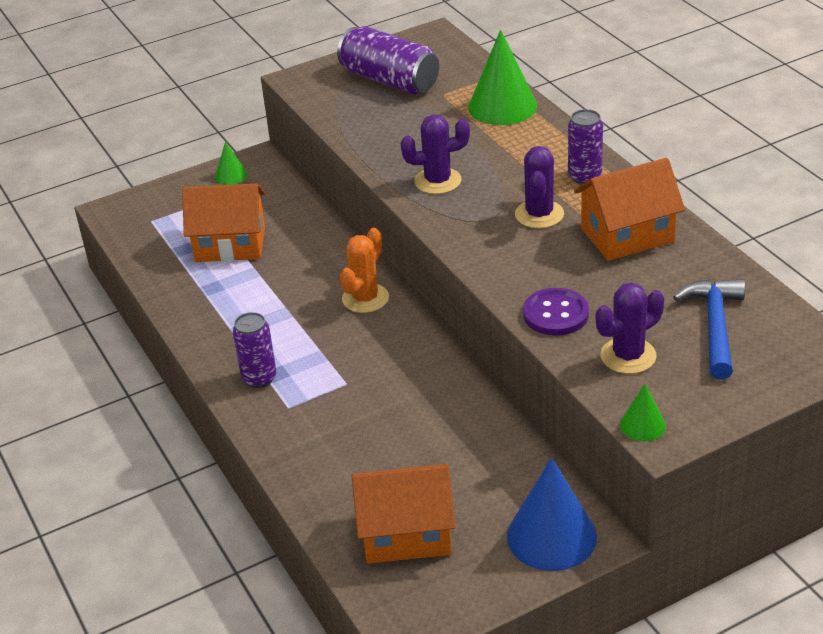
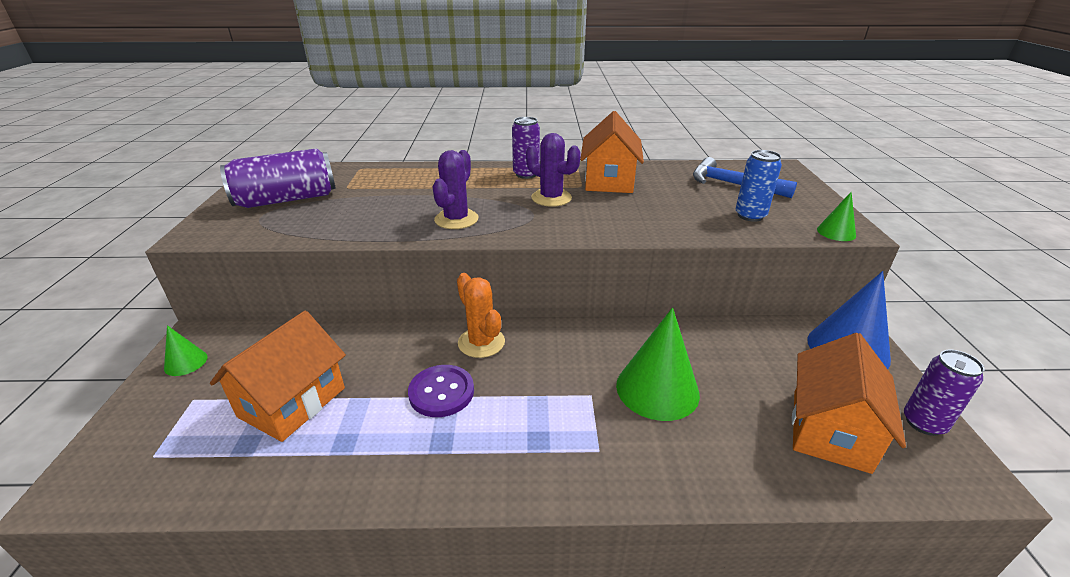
camera: 65 degrees left, 5 degrees down
(259, 378) = (534, 457): purple can -> purple can (924, 423)
(502, 106) = (401, 174): green cone -> green cone (657, 389)
(555, 314) = (681, 225): purple button -> purple button (441, 392)
(628, 356) = (750, 216): purple cactus -> blue can

